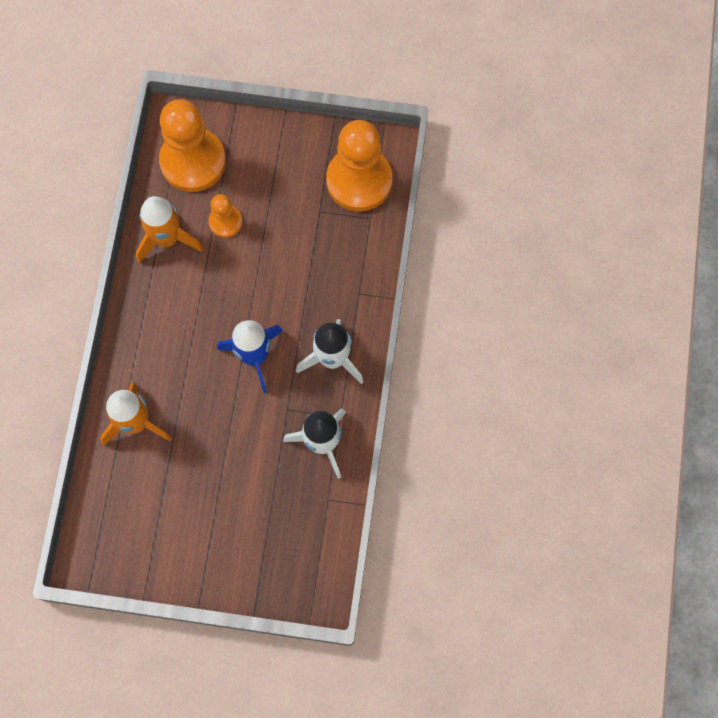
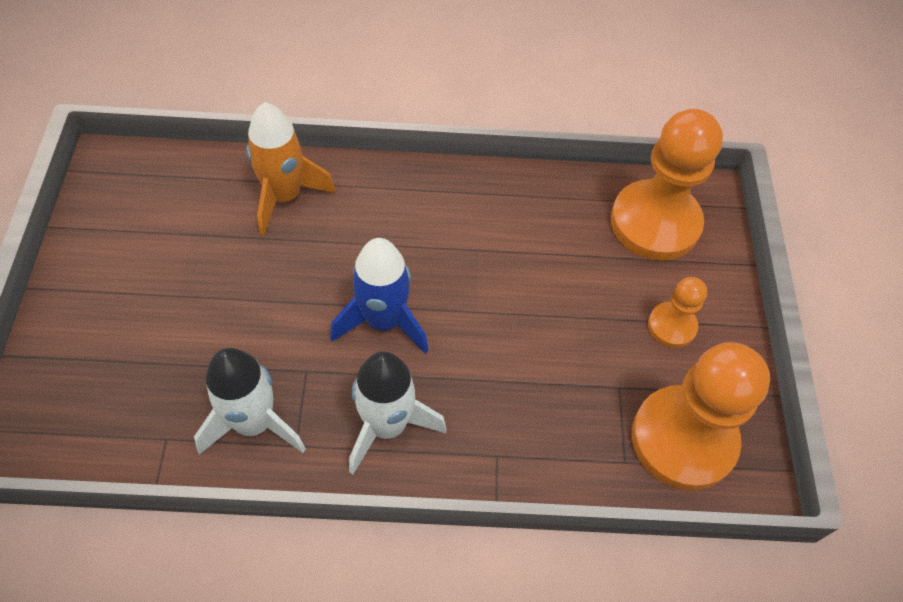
camera: 80 degrees right, 15 degrees down
(167, 239) = (539, 205): orange rocket -> none
(225, 222) = (576, 268): orange pawn -> orange pawn (671, 326)

